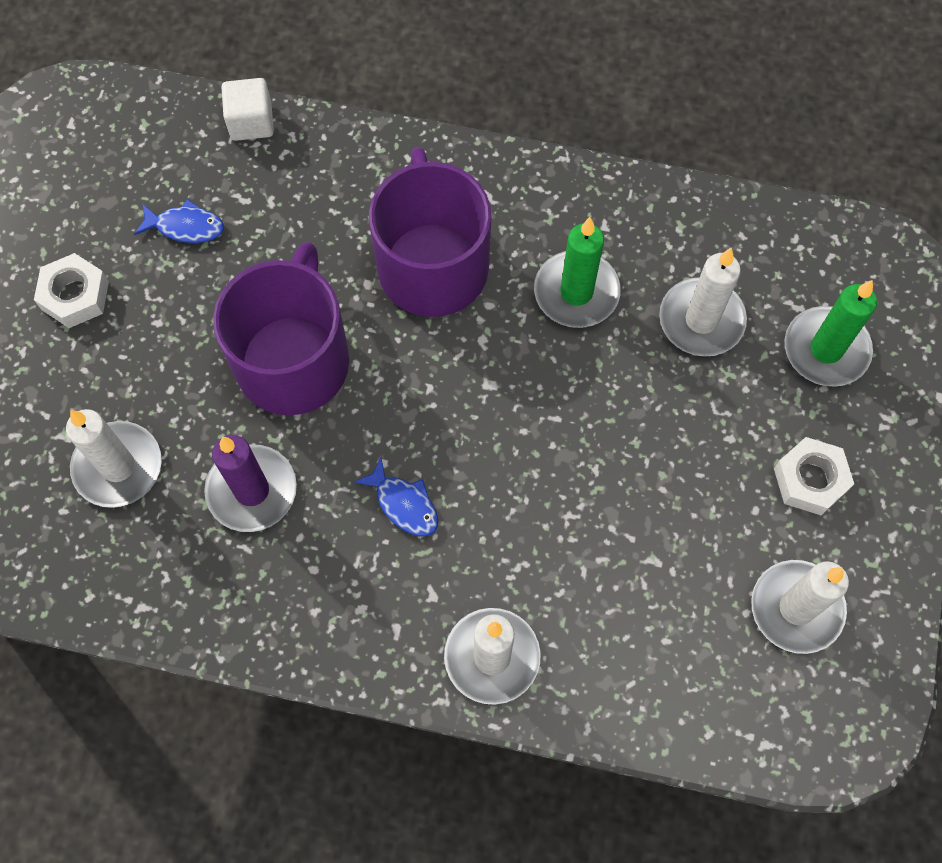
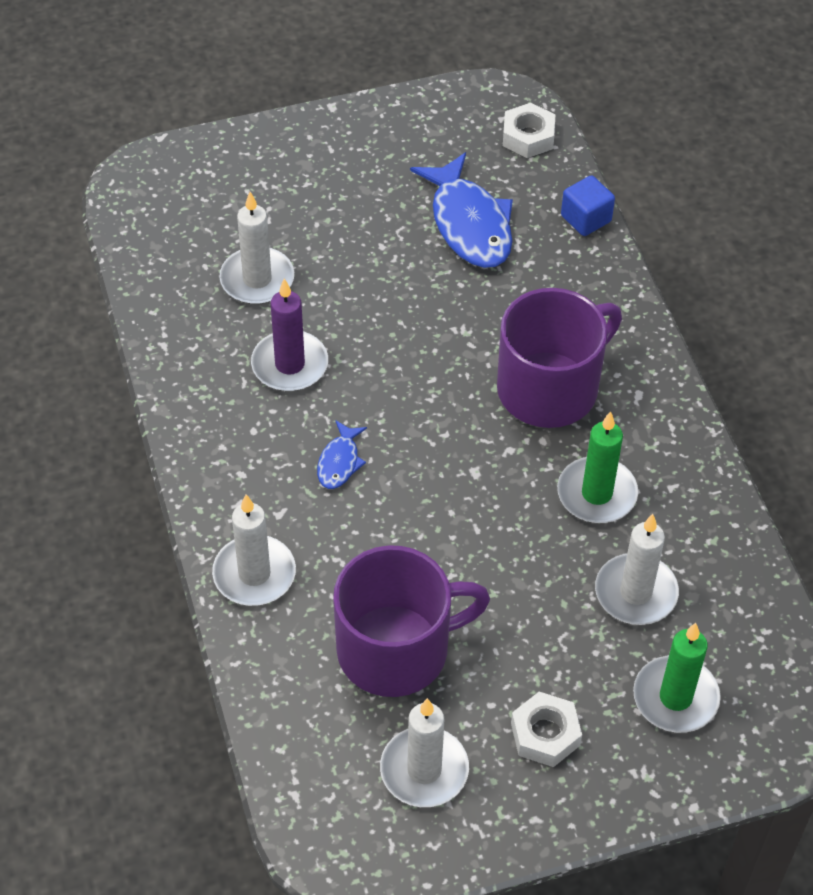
camera: 60 degrees right, 15 degrees down
(75, 295) = (369, 190): white nut -> white nut (528, 137)
(185, 227) = (469, 224): blue fish -> blue fish, size x2.02
(251, 122) = (586, 219): white cube -> blue cube
(294, 360) = (408, 340): purple mug -> purple mug (396, 649)

